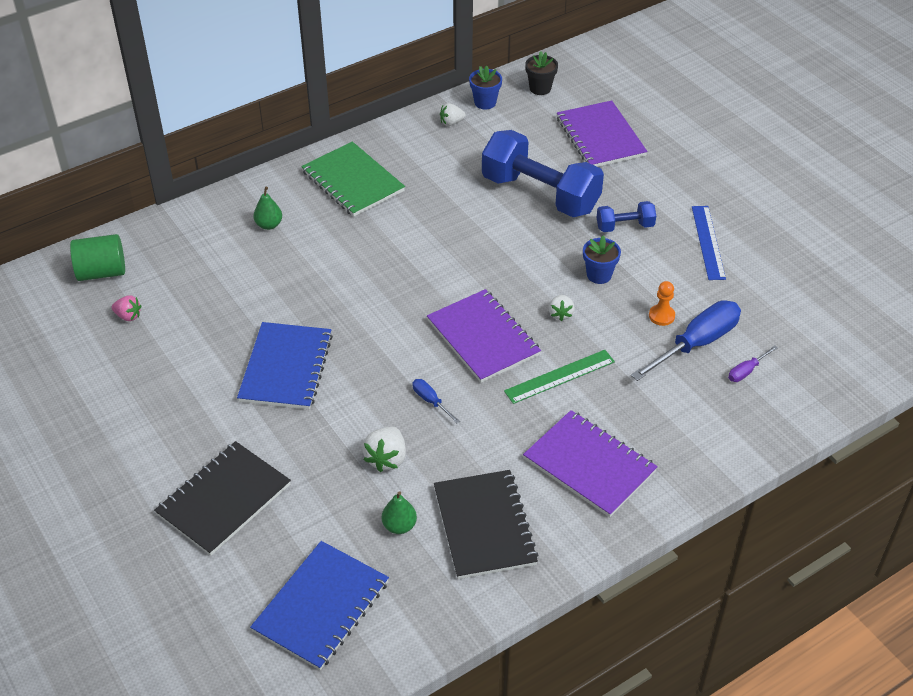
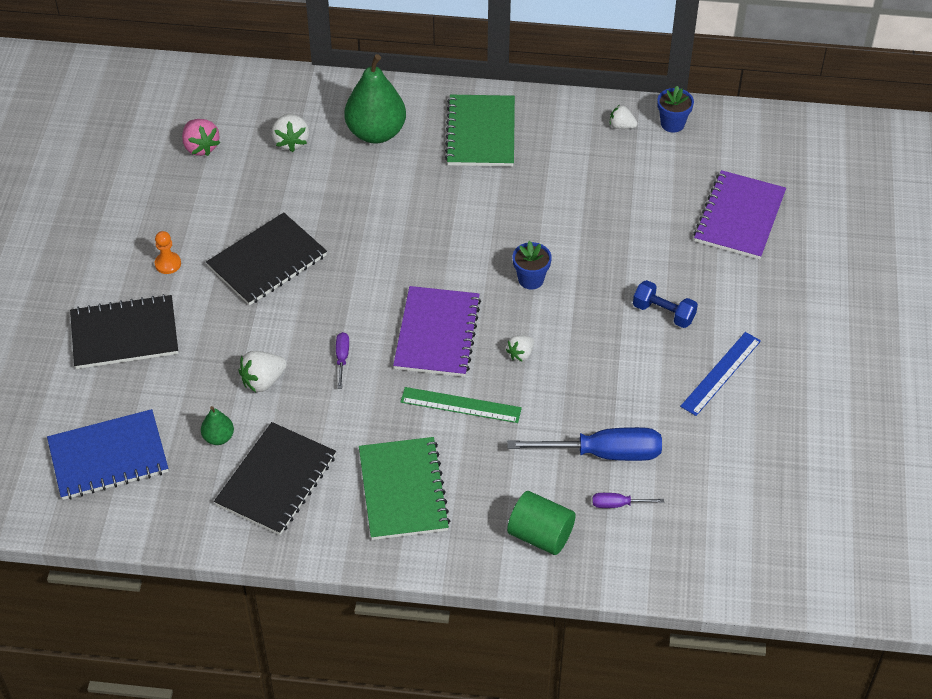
camera: 40 degrees right, 5 degrees up
(102, 272) = (217, 98): green cylinder -> green cylinder (540, 535)
(128, 316) = (201, 147): pink strawberry -> pink strawberry, size x1.54
(205, 269) = (291, 142): none -> white strawberry
(269, 225) = (376, 132): green pear -> green pear, size x2.13
(286, 368) = (267, 261): blue notebook -> black notebook
(431, 401) = (342, 358): blue screwdriver -> purple screwdriver
(540, 88) = (738, 138): black flower pot -> none
(540, 194) = (623, 238): blue dumbbell -> none
(589, 465) = (403, 490): purple notebook -> green notebook
(599, 275) = (591, 341): blue flower pot -> blue flower pot (531, 279)
(661, 316) = (602, 411): orange pawn -> orange pawn (168, 264)

